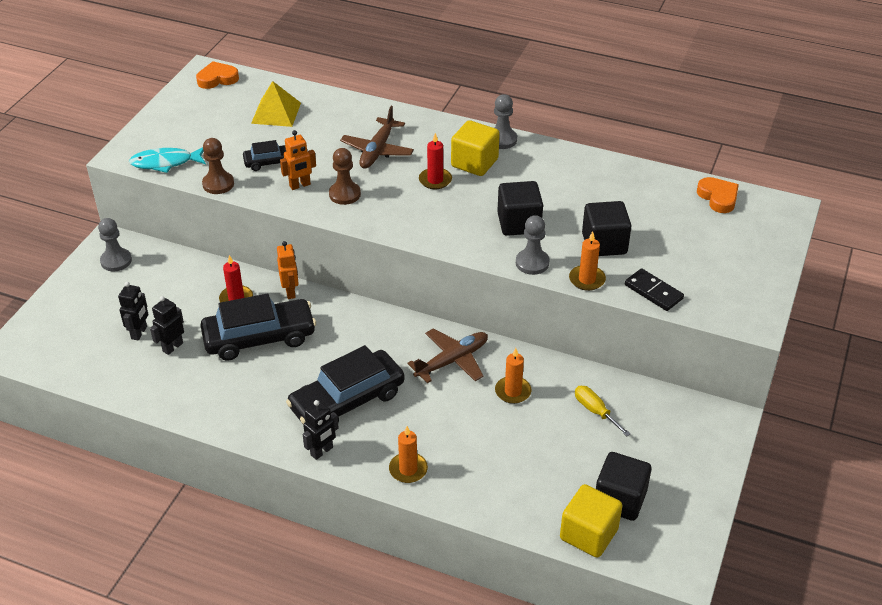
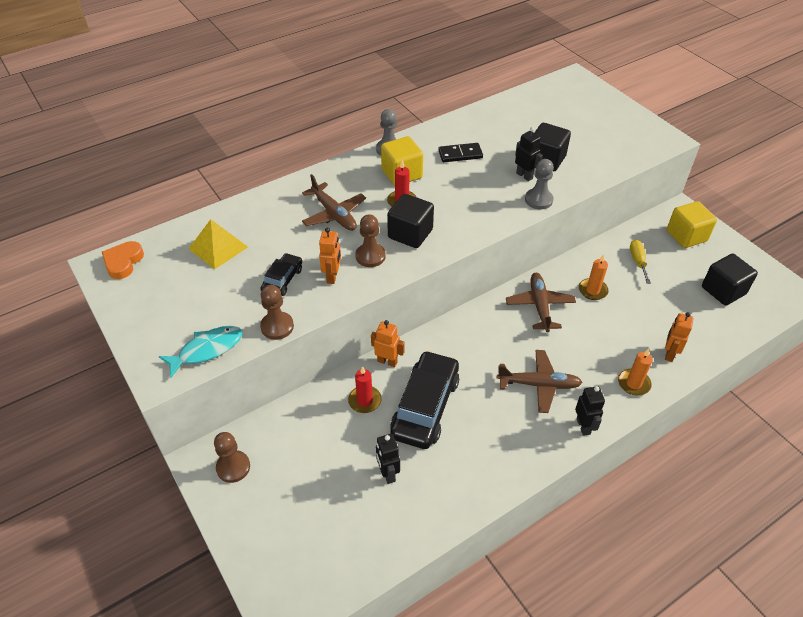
camera: 55 degrees left, 5 degrees up
(116, 261) = (233, 467): grey pawn -> brown pawn
(139, 333) = (348, 491): black robot -> black robot (524, 176)
(165, 163) = (207, 350): turquoise fish -> turquoise fish turned 150 degrees counterclockwise
(347, 400) = (538, 384): black car -> brown plane
(475, 484) = (669, 354): none -> orange robot
(519, 223) = (490, 186): black cube -> black cube (410, 234)
(587, 279) = (576, 184): orange candle -> none
(588, 534) = (745, 320): yellow cube -> yellow cube (686, 236)
(595, 411) = (638, 261): yellow screwdriver -> yellow screwdriver turned 90 degrees clockwise
(653, 292) = (611, 163): black domino -> black domino (460, 154)
(718, 197) = (541, 95): orange heart -> none

